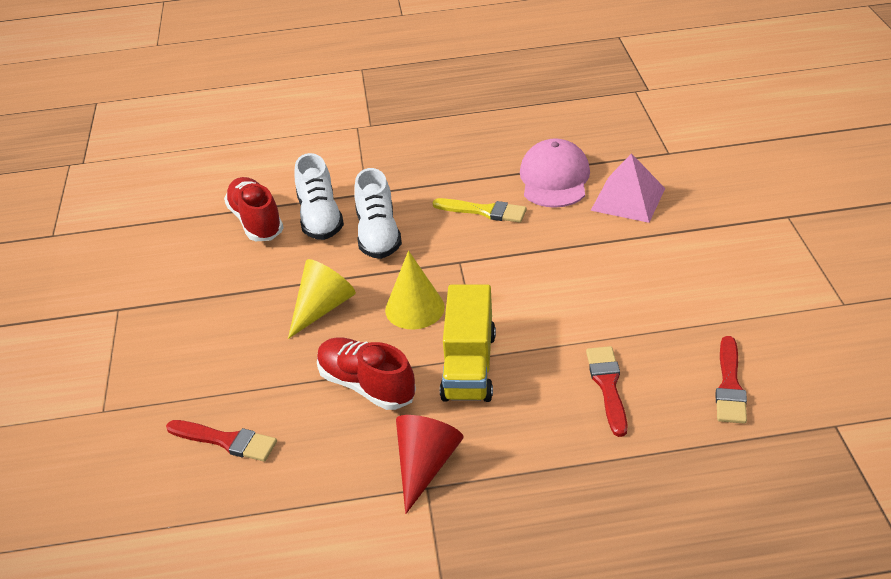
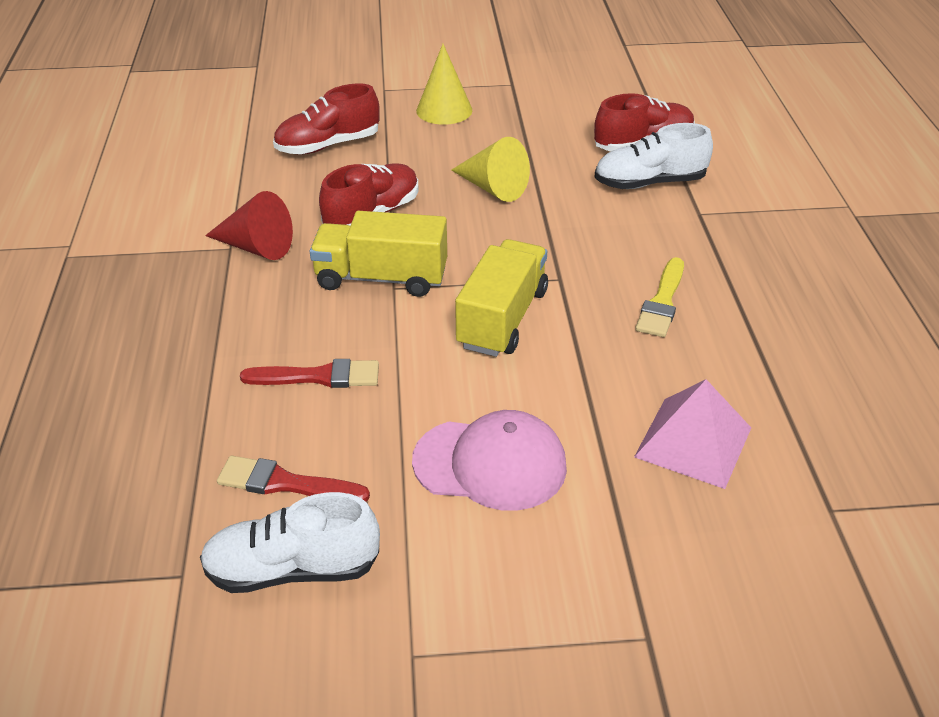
camera: 90 degrees right, 0 degrees up
(226, 441) = (328, 145): red brush -> red shoe
(378, 234) = (616, 221): white shoe -> white shoe (293, 570)
(415, 308) = (481, 245): yellow cone -> yellow cone (444, 110)
(515, 289) = (502, 319): none -> yellow truck
(554, 179) = (742, 371): pink cap -> pink cap (490, 464)

